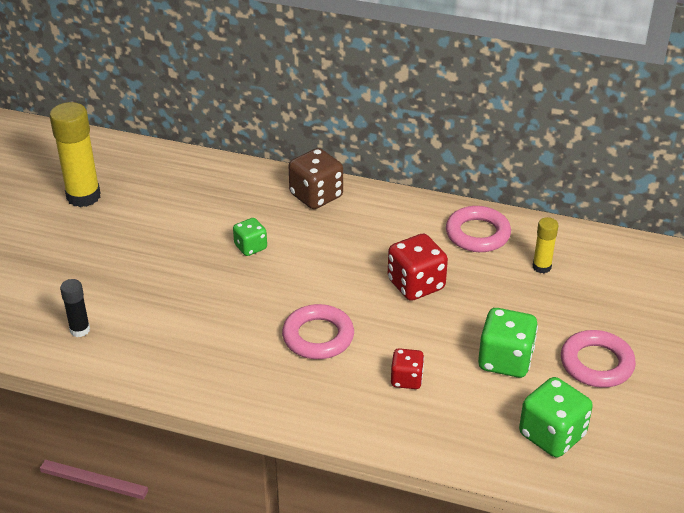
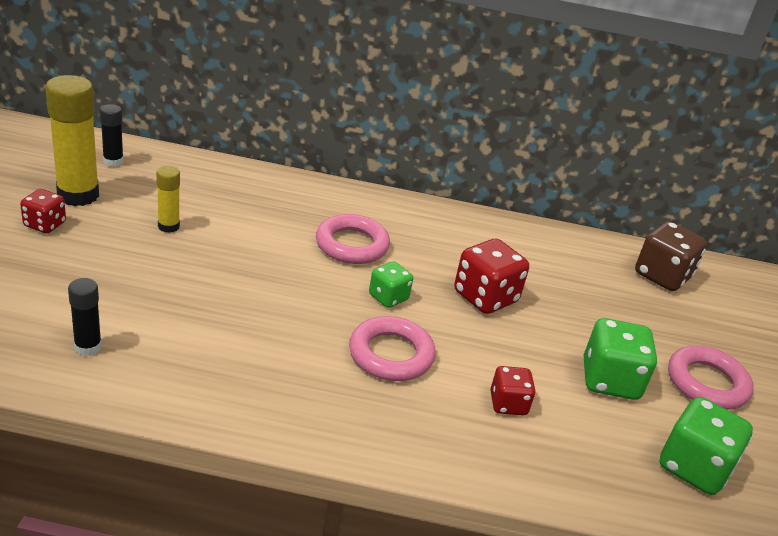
camera: 15 degrees left, 5 degrees down
(55, 225) = (45, 224): none -> red dice
(115, 162) = (113, 161): none -> black glue stick
(250, 247) = (288, 254): green dice -> green dice (388, 297)
(316, 196) = (350, 204): brown dice -> brown dice (662, 276)
(477, 234) = (533, 246): pink ring -> pink ring (352, 245)
(541, 267) = (610, 281): yellow glue stick -> yellow glue stick (168, 226)

